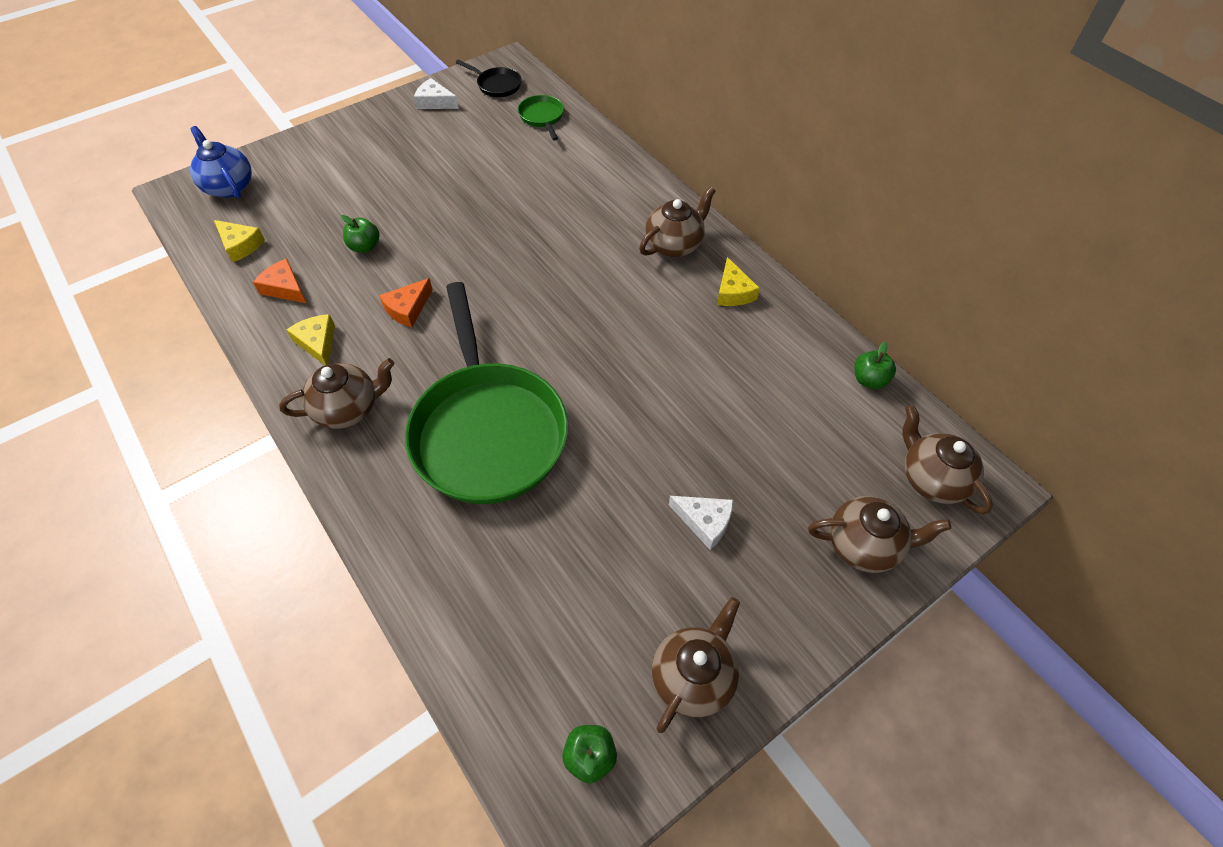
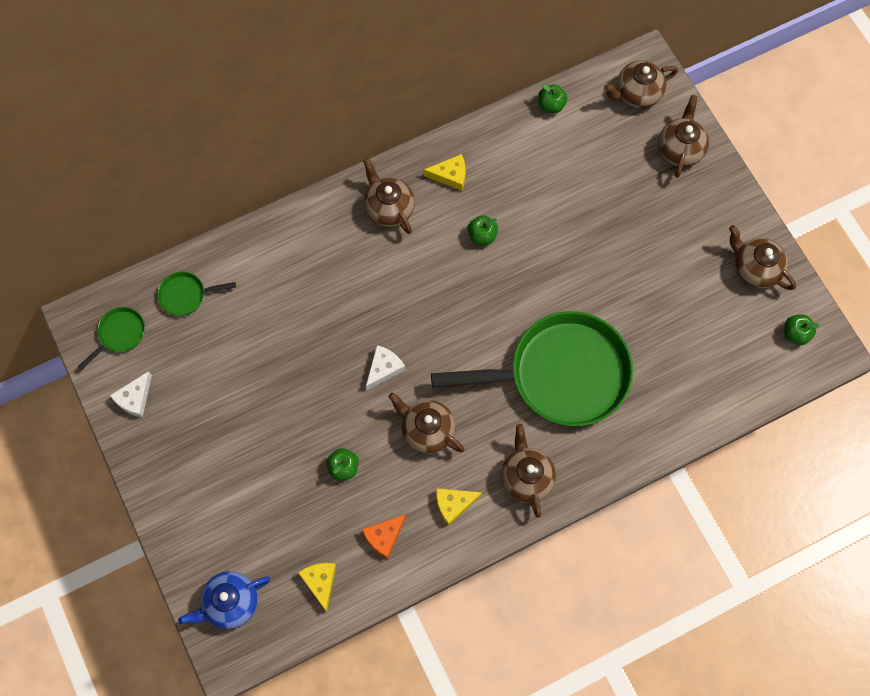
camera: 80 degrees left, 15 degrees up
(240, 245) = (320, 582): yellow cheese -> yellow cheese turned 60 degrees counterclockwise
(408, 309) = (426, 430): orange cheese -> brown teapot
(497, 85) = (120, 334): black pan -> green pan
(662, 330) = (482, 235): none -> green apple
(704, 522) = (652, 240): white cheese -> white cheese (384, 368)

